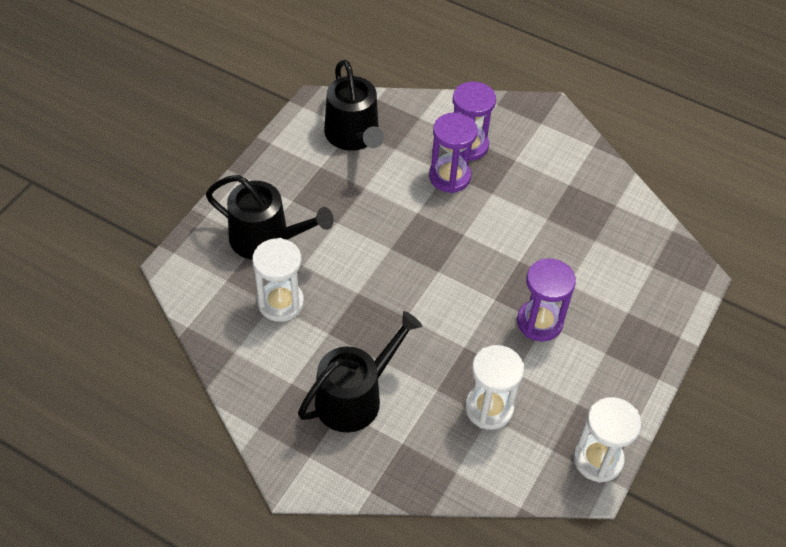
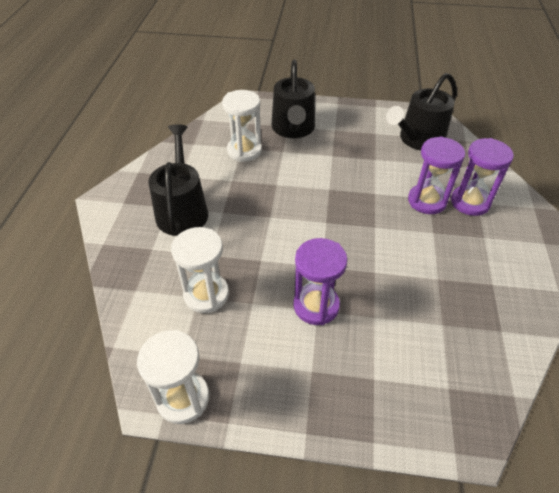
camera: 70 degrees right, 5 degrees down
(355, 397) = (182, 210): black watering can -> black watering can turned 120 degrees counterclockwise

